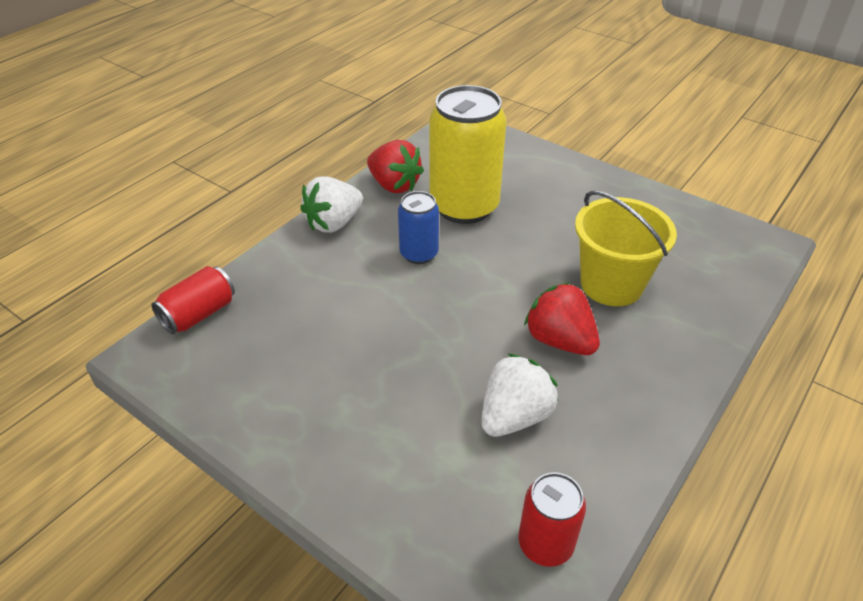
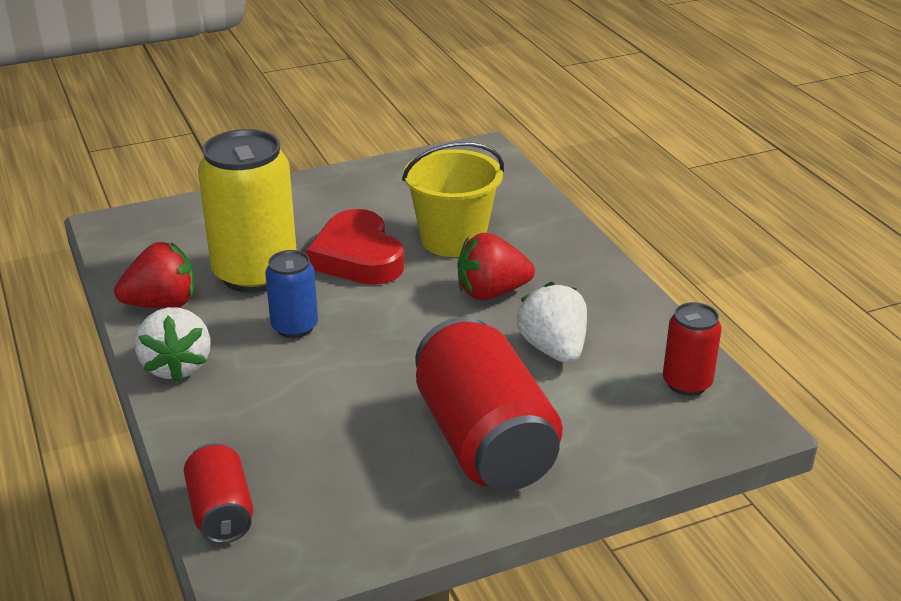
camera: 60 degrees left, 10 degrees down
(357, 421) = (484, 441): none -> red can
(533, 244) = (357, 257): none -> red heart

